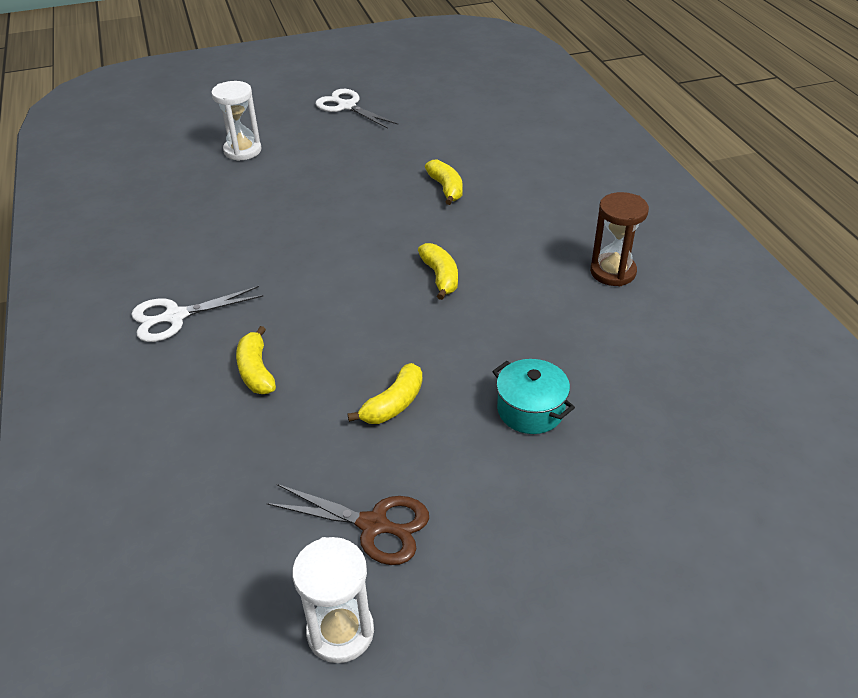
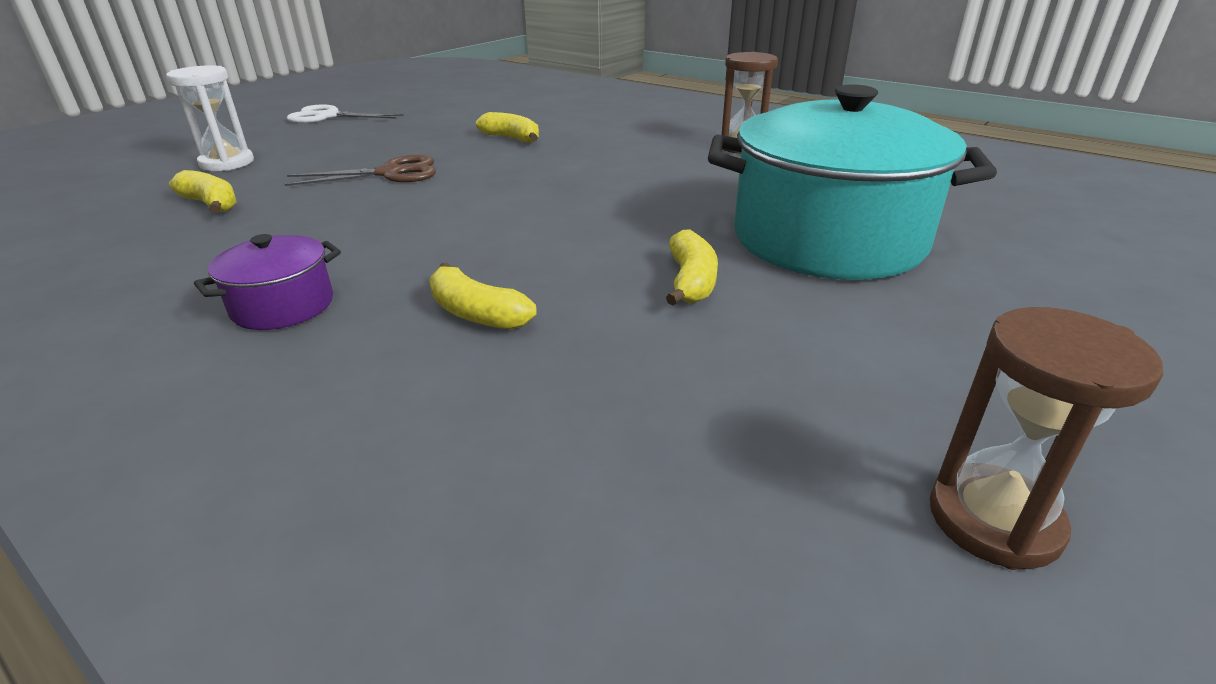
camera: 35 degrees left, 10 degrees down
(175, 317) = (283, 306): white scissors -> purple pot
(340, 632) = (993, 520): white hourglass -> brown hourglass
(374, 525) = (841, 388): brown scissors -> brown scissors (391, 173)
(440, 277) = (593, 186): yellow banana -> yellow banana (211, 204)
(530, 410) = (828, 239): turquoise pot -> turquoise pot, size x2.27

